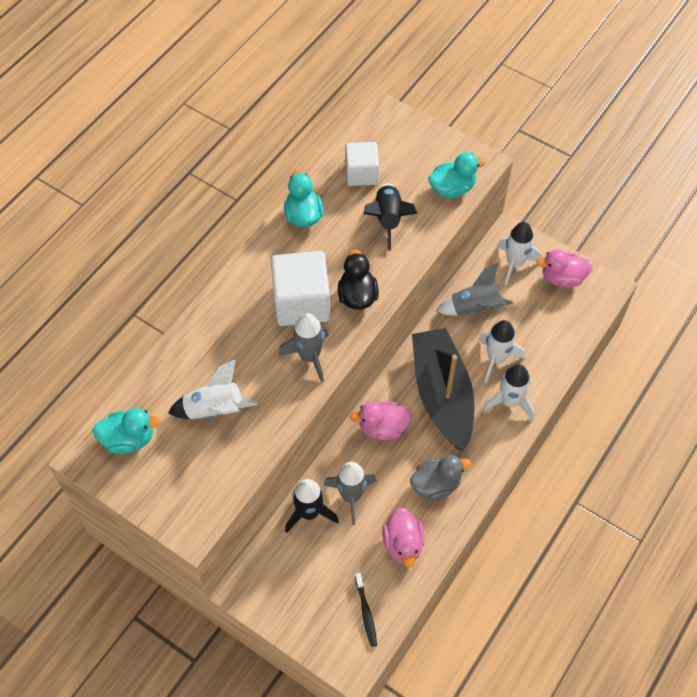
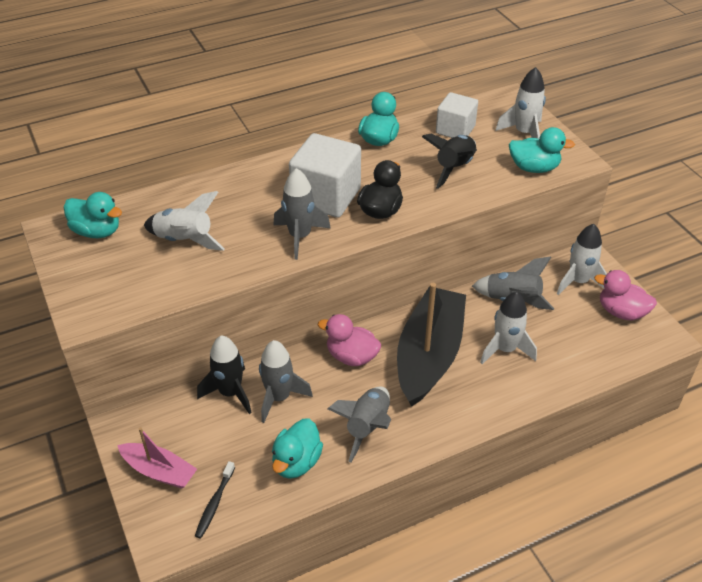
camera: 30 degrees right, 15 degrees down
(304, 611) = (159, 471): none -> pink boat
(403, 544) = (296, 462): pink duck -> turquoise duck
(436, 485) = (367, 427): grey duck -> grey rocket
(509, 402) = (494, 390): white rocket -> white rocket (524, 133)

